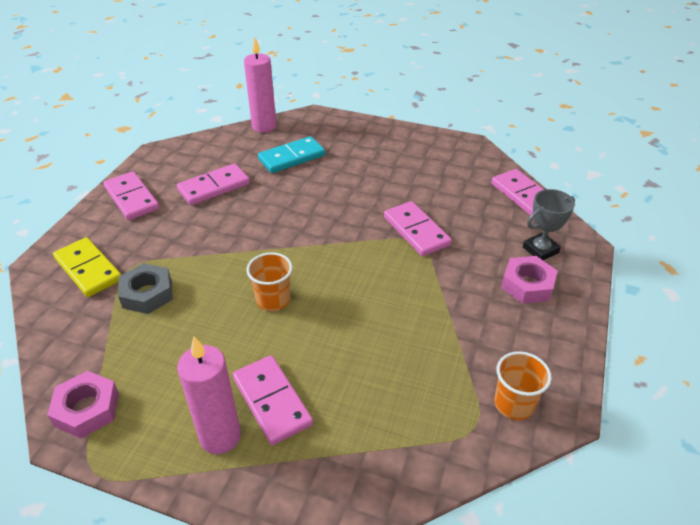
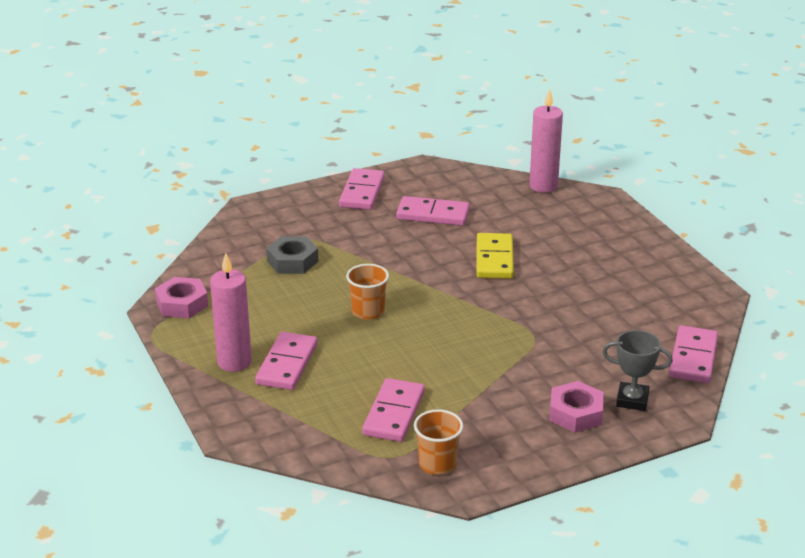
camera: 45 degrees right, 10 degrees down
(88, 269) = (275, 226): yellow domino -> yellow domino (494, 259)
(291, 157) = (529, 223): turquoise domino -> none
(416, 231) = (547, 329): pink domino -> pink domino (394, 413)

